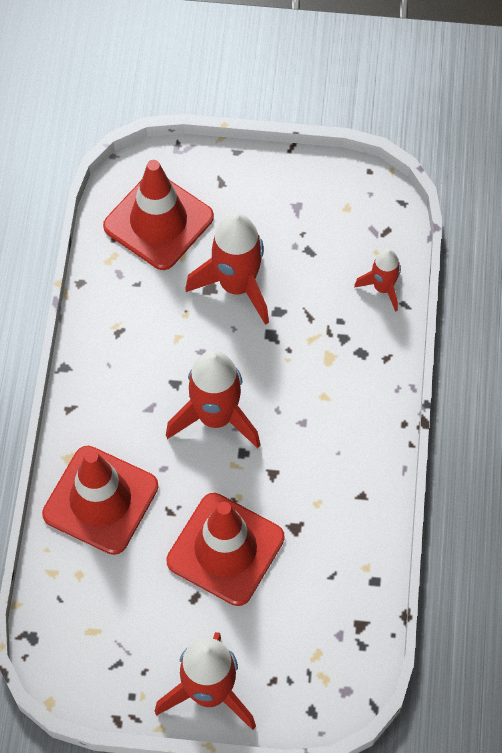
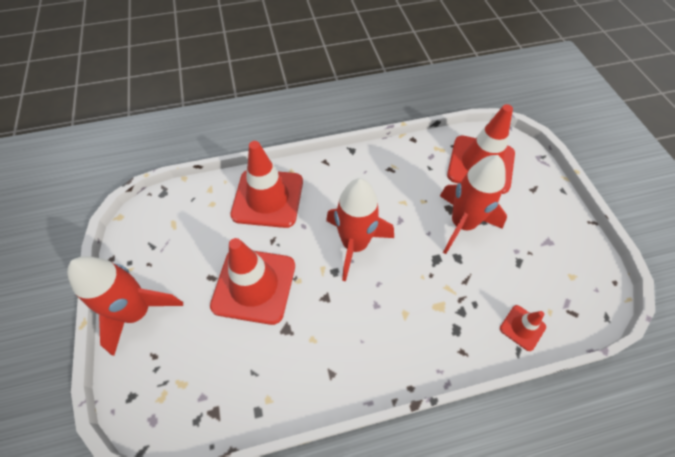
camera: 70 degrees right, 5 degrees down
(383, 288) = (522, 327): red rocket -> red traffic cone

